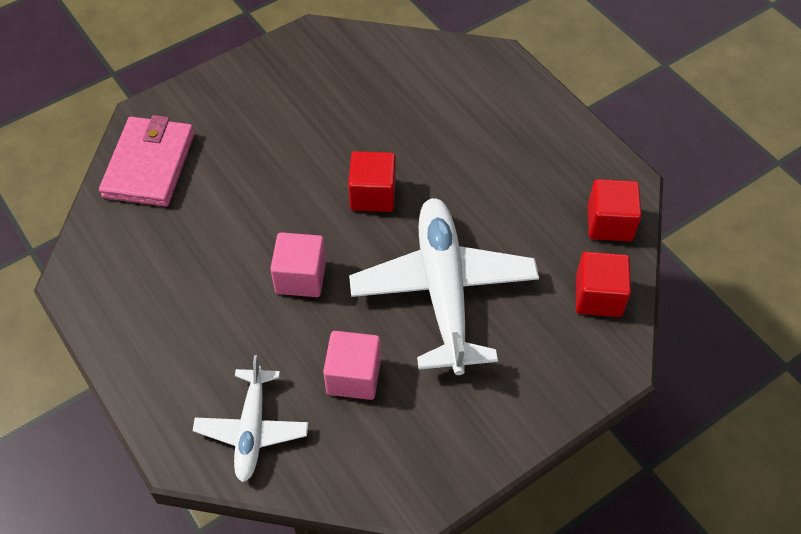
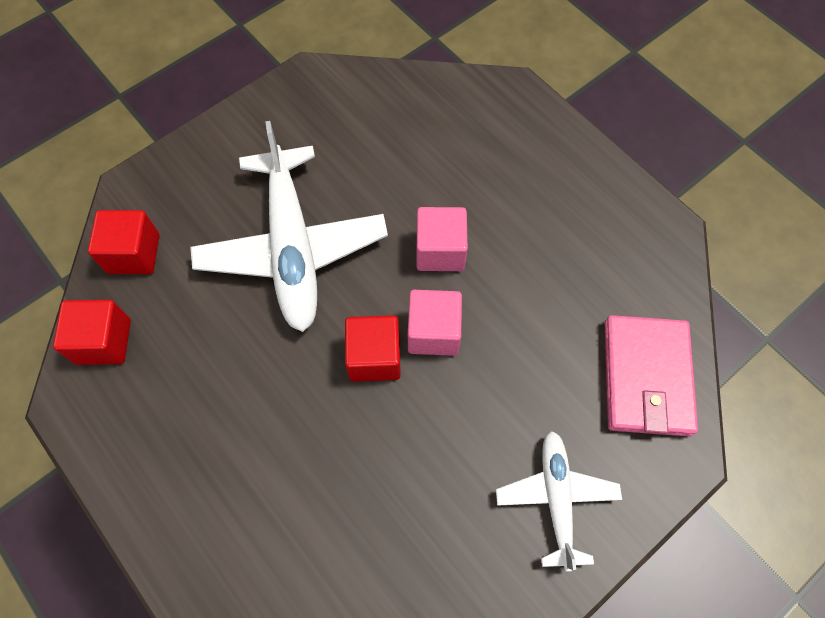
camera: 175 degrees right, 10 degrees up
(252, 429) = (457, 111): white plane -> white plane (556, 498)
(353, 376) = (375, 160): pink cube -> pink cube (433, 332)

